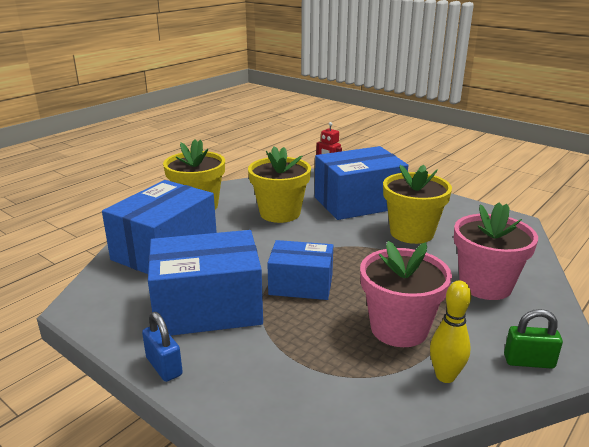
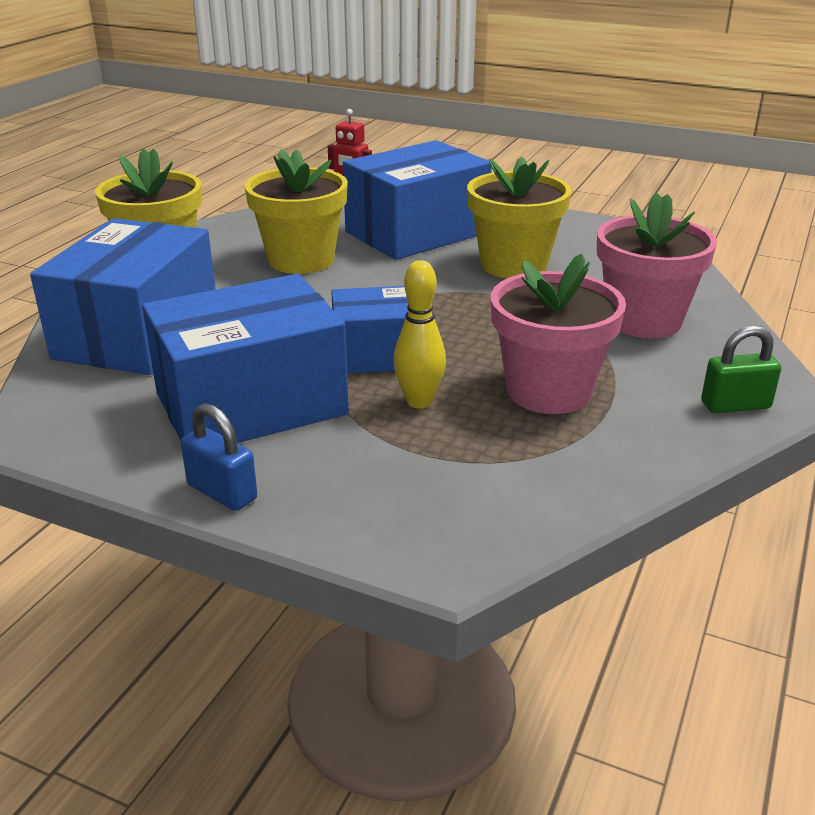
camera: 15 degrees left, 5 degrees up
(445, 376) = (635, 439): yellow bowling pin -> yellow bowling pin (419, 401)

